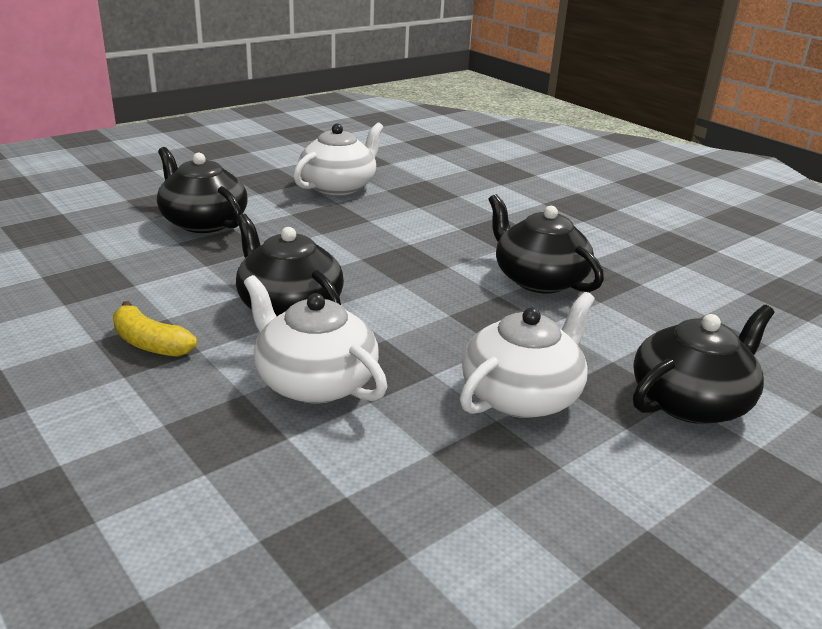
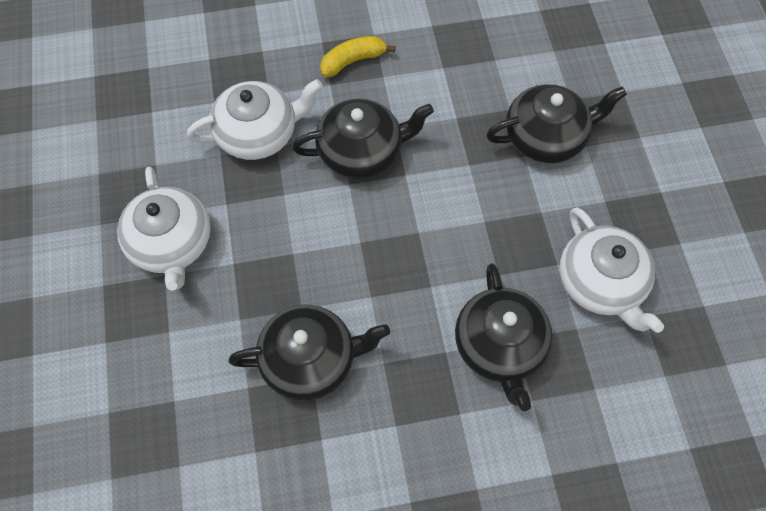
camera: 120 degrees right, 35 degrees up
(691, 401) = (96, 349): black teapot -> black teapot (500, 346)

